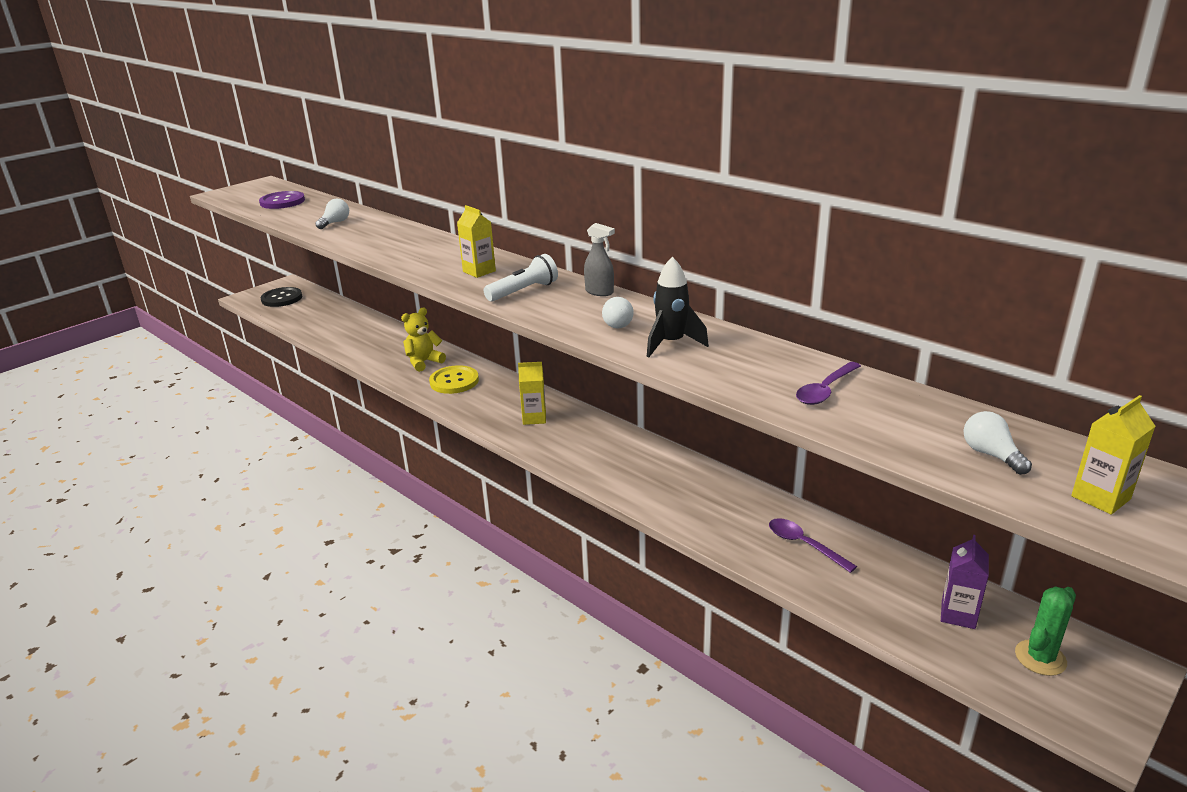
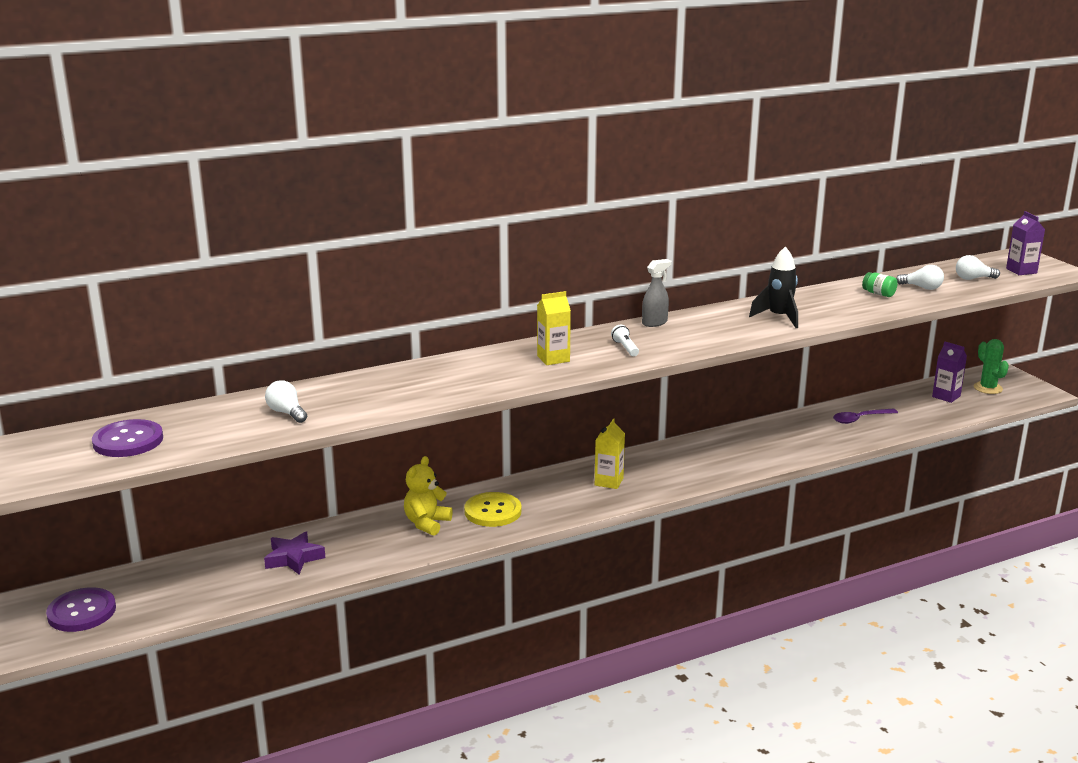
camera: 70 degrees left, 5 degrees down
(282, 298) = (82, 612): black button -> purple button
(358, 333) = (294, 558): none -> purple star
(424, 362) = (426, 523): yellow teddy bear -> yellow teddy bear turned 45 degrees clockwise
(524, 291) = (625, 348): white flashlight -> white flashlight, size x0.60
(618, 323) = (727, 326): white light bulb -> white light bulb (922, 287)
(825, 390) = (878, 294): purple spoon -> green jar
(1100, 497) = (1021, 271): yellow carton -> purple carton

